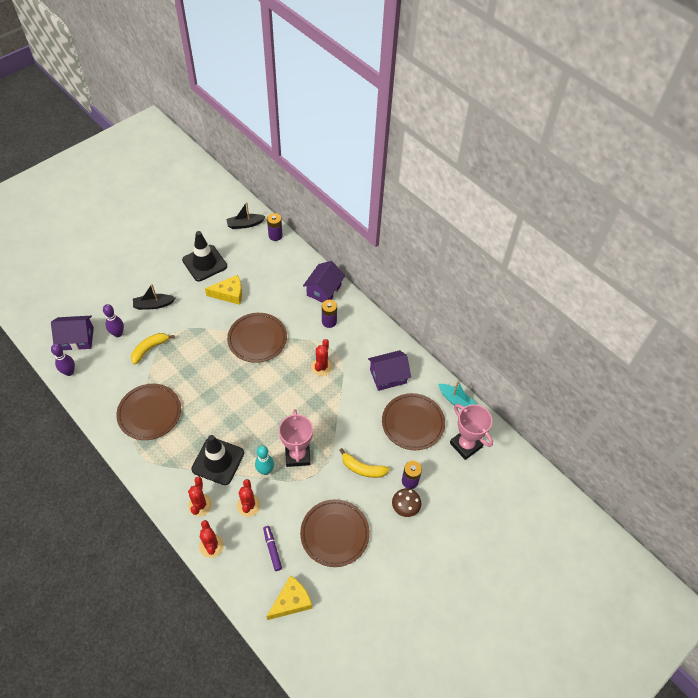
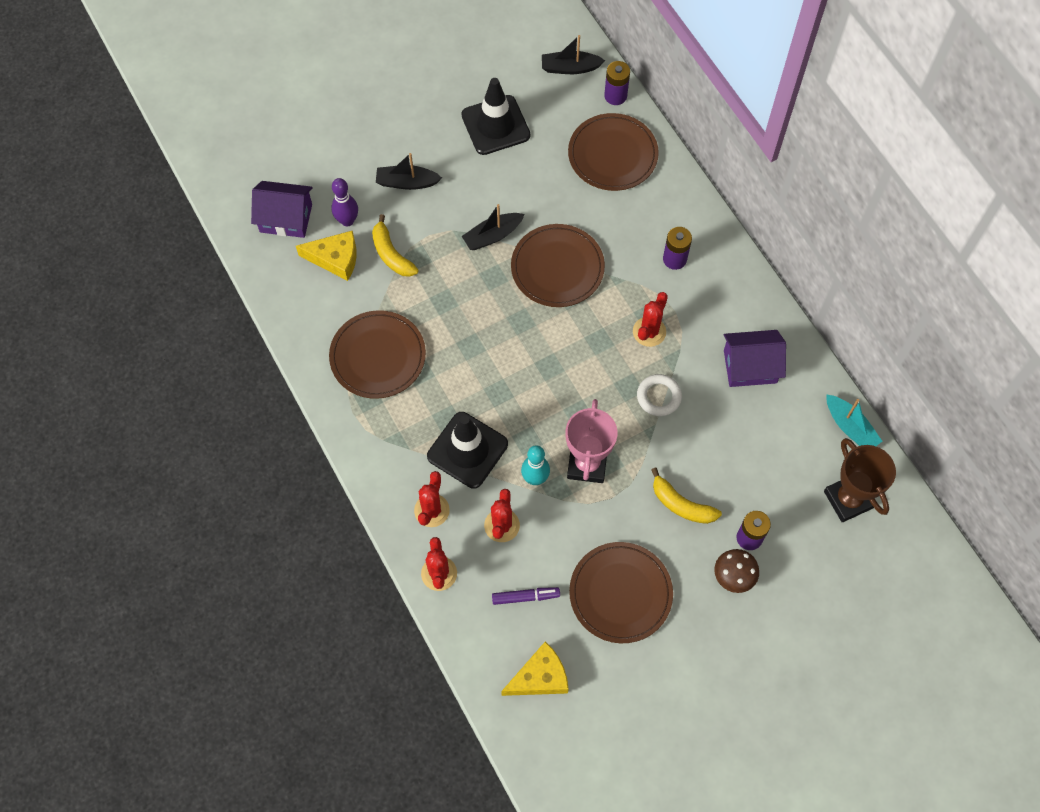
camera: 15 degrees right, 10 degrees up
(69, 372) = (268, 269): purple bowling pin -> none
(149, 349) = (391, 254): yellow banana -> yellow banana turned 90 degrees counterclockwise
(213, 327) = (492, 235): none -> black boat
(229, 294) = (526, 184): yellow cheese -> yellow cheese (335, 259)
(272, 549) = (525, 597): purple marker -> purple marker turned 90 degrees clockwise
(324, 290) = (676, 204): purple house -> none
(335, 405) = (658, 397): none -> white ring
(413, 423) = (773, 448): brown plate -> brown plate (612, 154)
(465, 445) = (848, 499): pink trophy -> brown trophy

